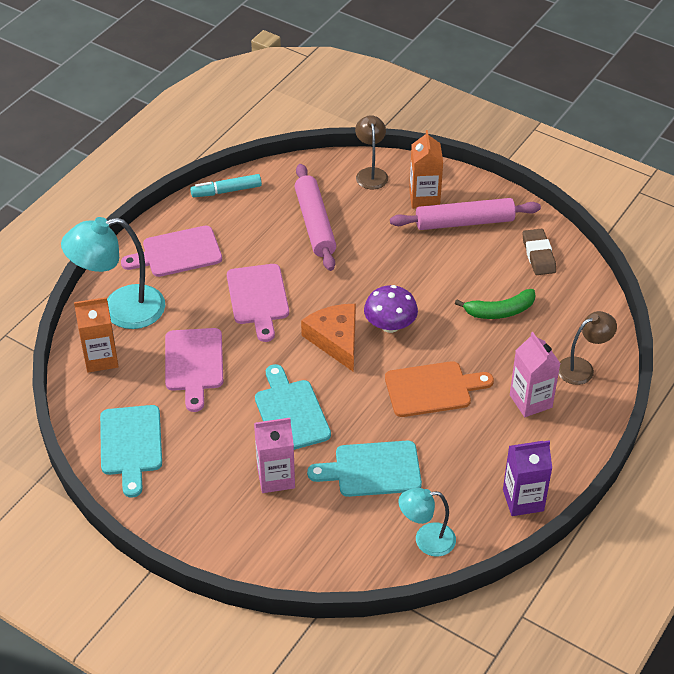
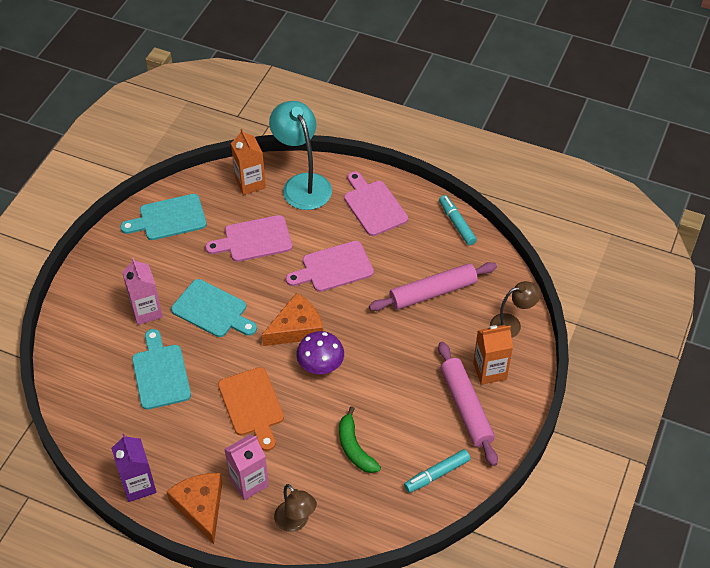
camera: 80 degrees right, 5 degrees up
(290, 413) = (212, 310): turquoise cutting board -> turquoise cutting board turned 60 degrees clockwise
(426, 540) = (93, 419): turquoise lamp -> none
(538, 255) = (437, 474): brown eraser -> turquoise marker
(556, 445) = (200, 507): none -> orange cheese

